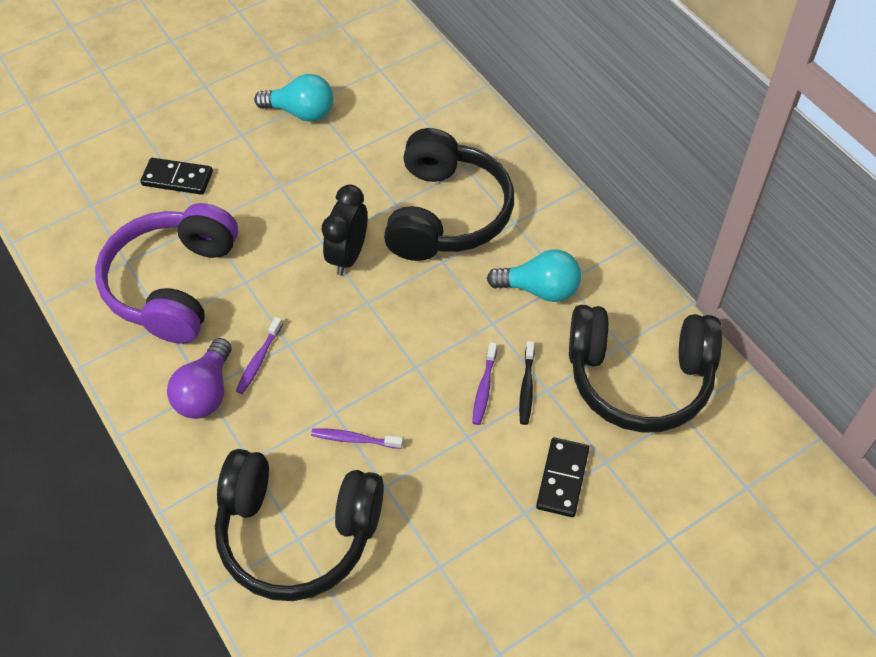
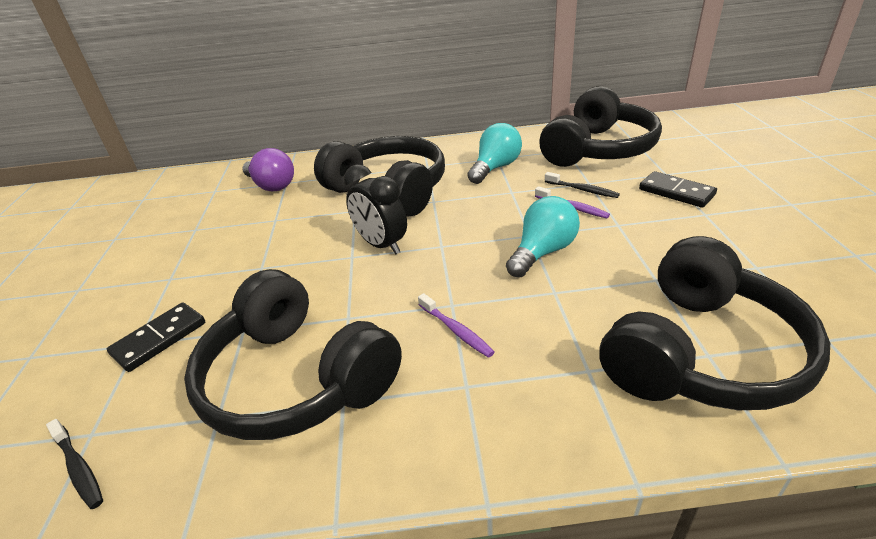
camera: 60 degrees left, 20 degrees down
(68, 218) = (78, 468): none -> black toothbrush
(173, 285) = (296, 379): purple headphones -> black headphones
(206, 392) = (471, 386): purple light bulb -> purple light bulb (271, 185)
(301, 112) = (198, 237): turquoise light bulb -> turquoise light bulb (542, 252)
(354, 439) = (593, 286): purple toothbrush -> none

